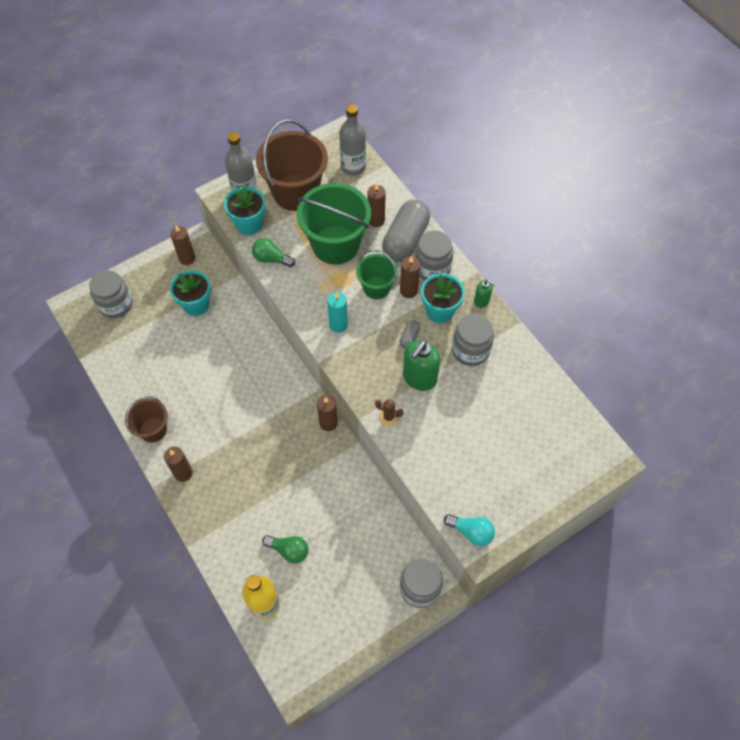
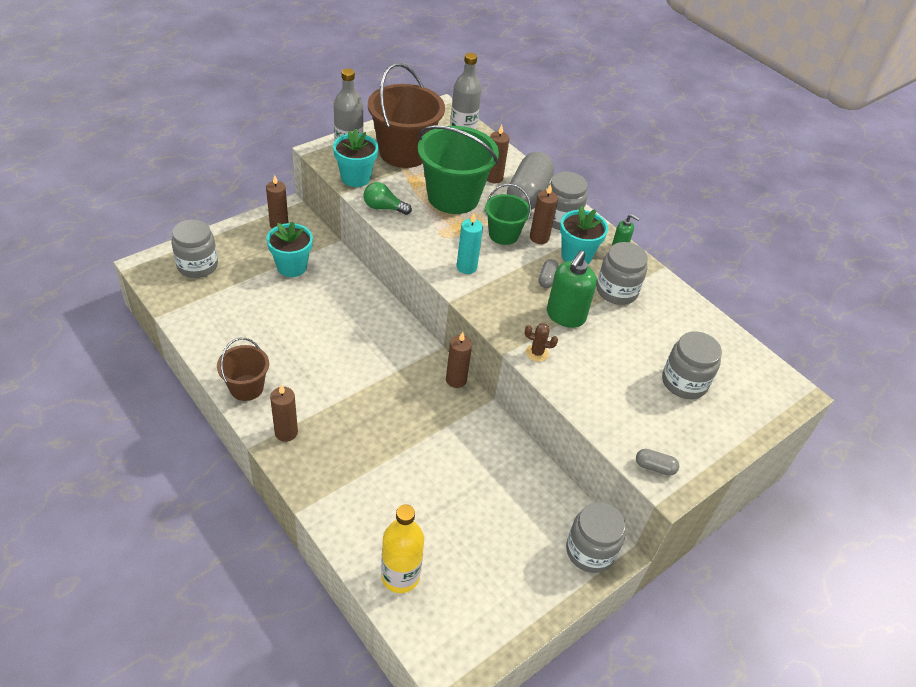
camera: 10 degrees left, 15 degrees down
(289, 550) = (424, 514): green light bulb -> none
(471, 532) = (654, 467): turquoise light bulb -> grey capsule
(513, 448) = (684, 382): none -> grey jar

